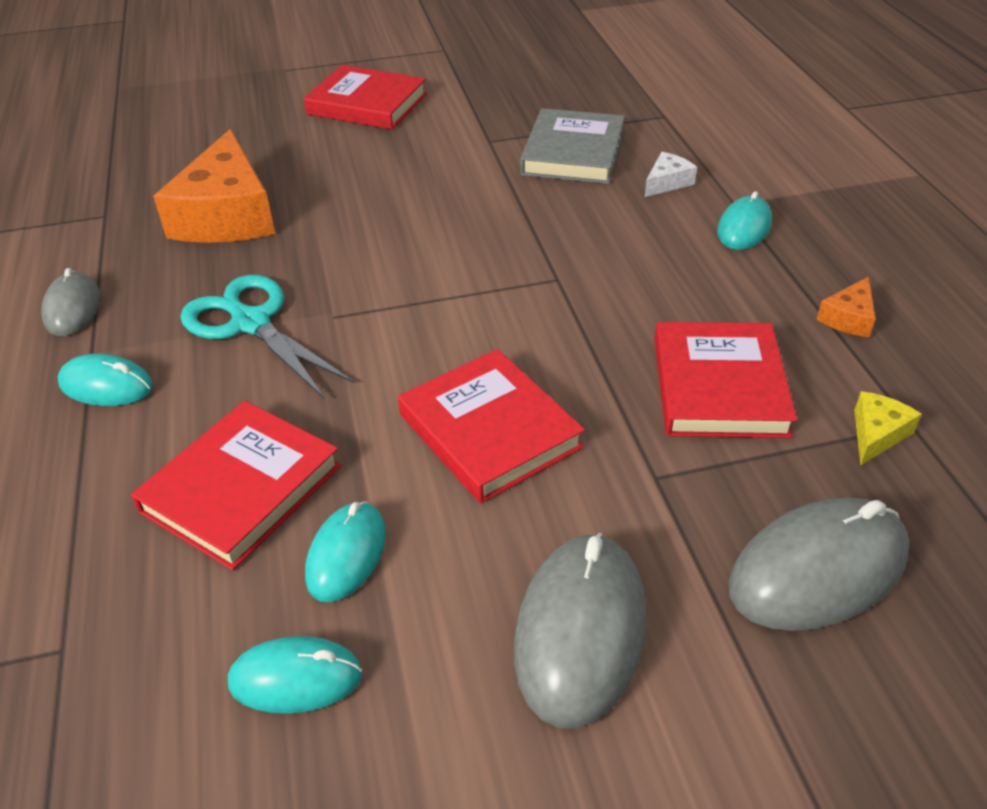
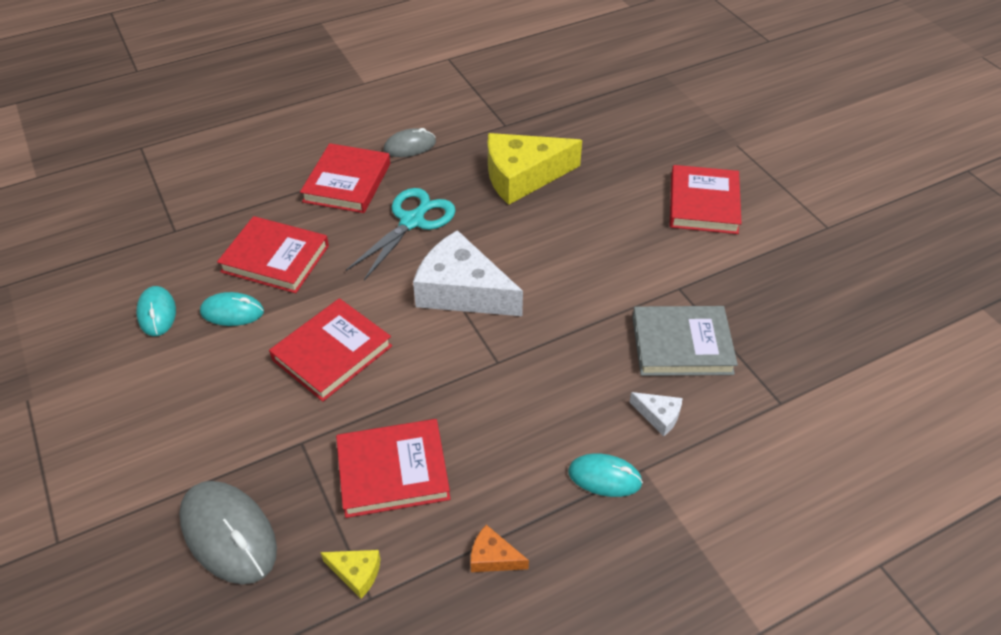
camera: 75 degrees right, 5 degrees up
(106, 386) = (347, 182): turquoise mouse -> red book
(227, 215) = (522, 176): orange cheese -> yellow cheese
(420, 292) = (462, 291): none -> white cheese
(580, 631) = (183, 419): grey mouse -> none

